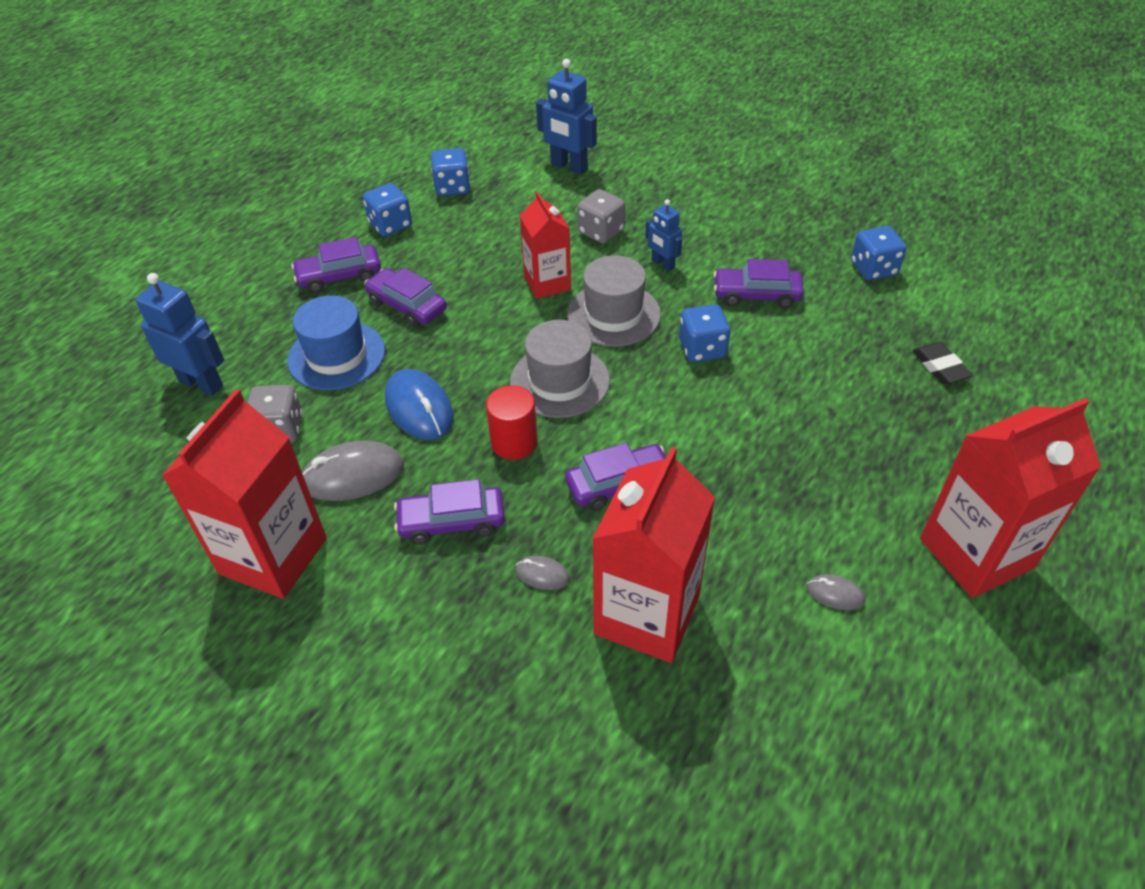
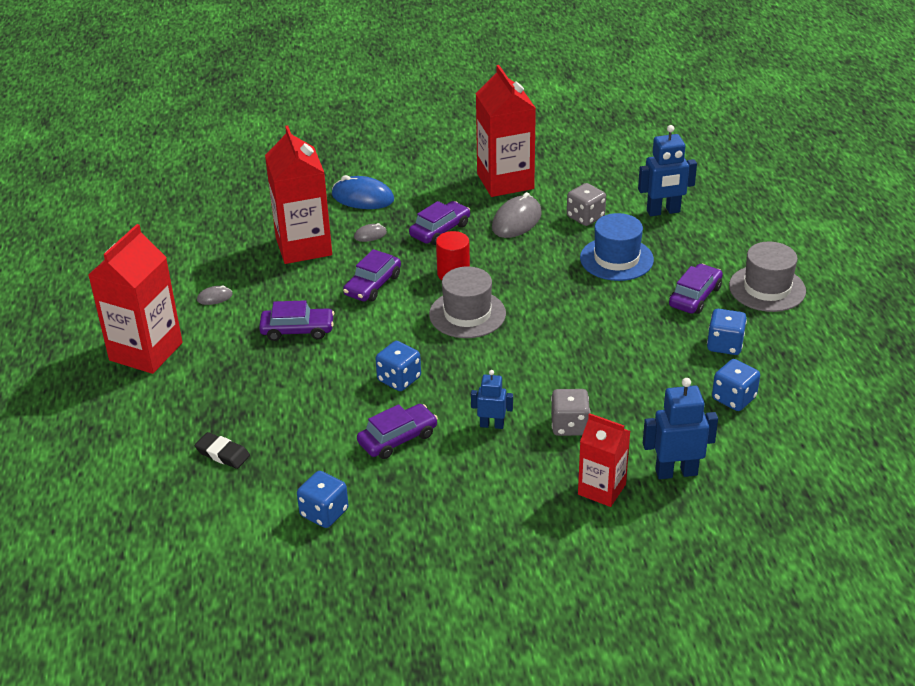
camera: 140 degrees right, 10 degrees down
(407, 305) = (622, 304): purple car -> purple car (297, 330)
(419, 408) = (528, 261): blue mouse -> blue mouse (363, 197)
(547, 283) = (555, 366): red carton -> red carton (601, 489)
(613, 314) = (483, 370): grey hat -> grey hat (767, 288)

